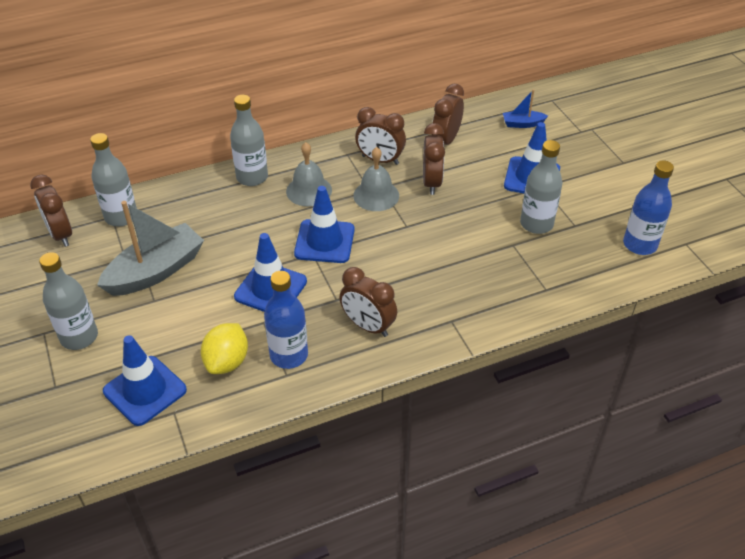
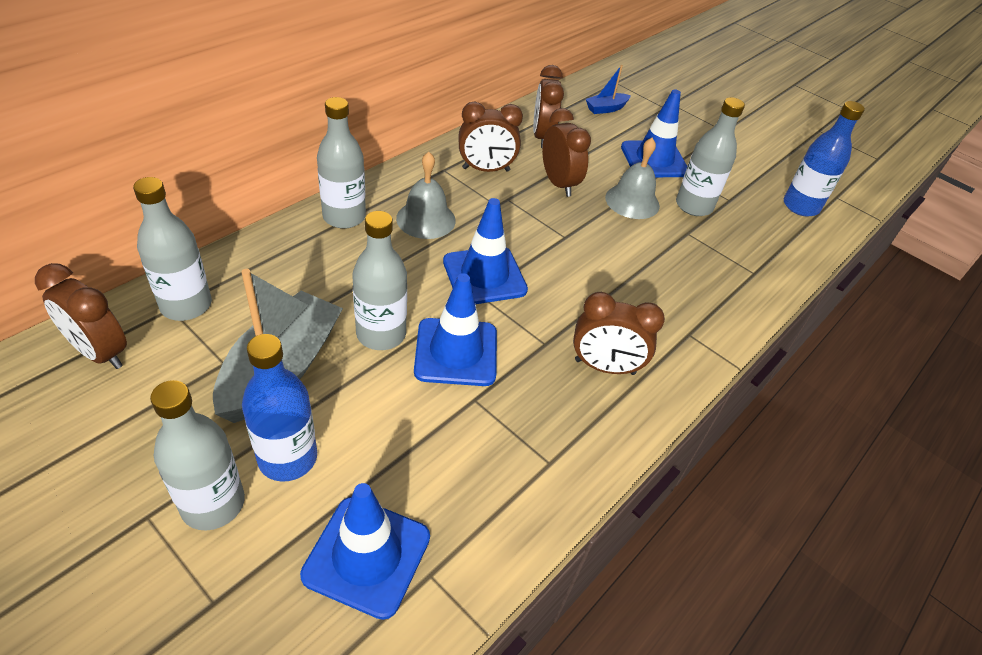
camera: 30 degrees left, 0 degrees up
(227, 362) = (460, 470): yellow lemon -> none
(229, 264) = (381, 334): none -> grey bottle
(289, 355) = (535, 434): blue bottle -> blue bottle (288, 458)
(376, 195) = (508, 209): grey bell -> grey bell (632, 201)

